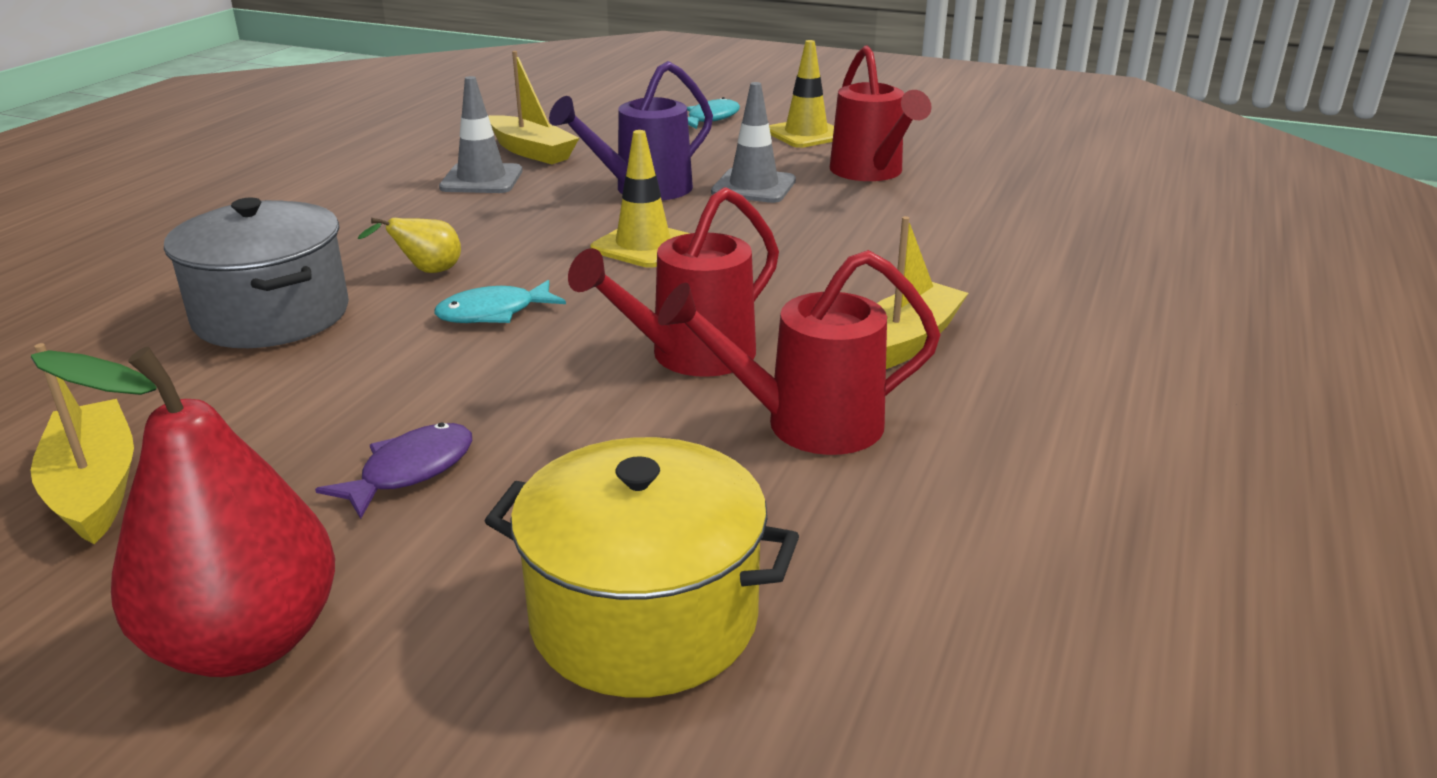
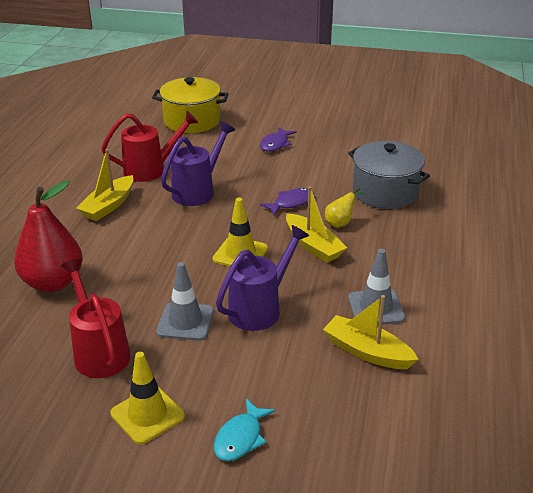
camera: 170 degrees right, 5 degrees up
(95, 487) = (365, 132): yellow boat -> yellow boat (313, 246)
(246, 642) = (284, 109): red pear -> red pear (53, 282)
(494, 313) = (291, 203): turquoise fish -> purple fish
(690, 357) = (198, 191): red watering can -> purple watering can

